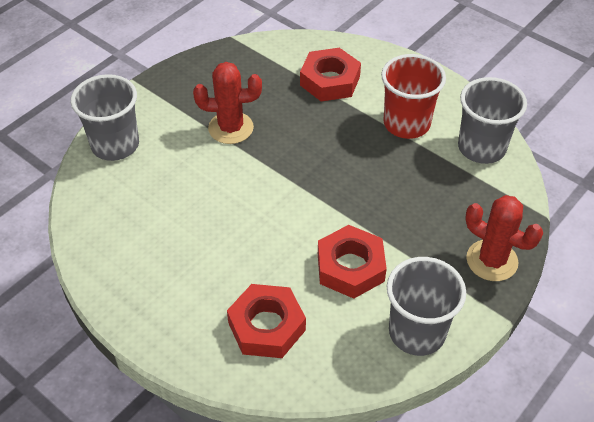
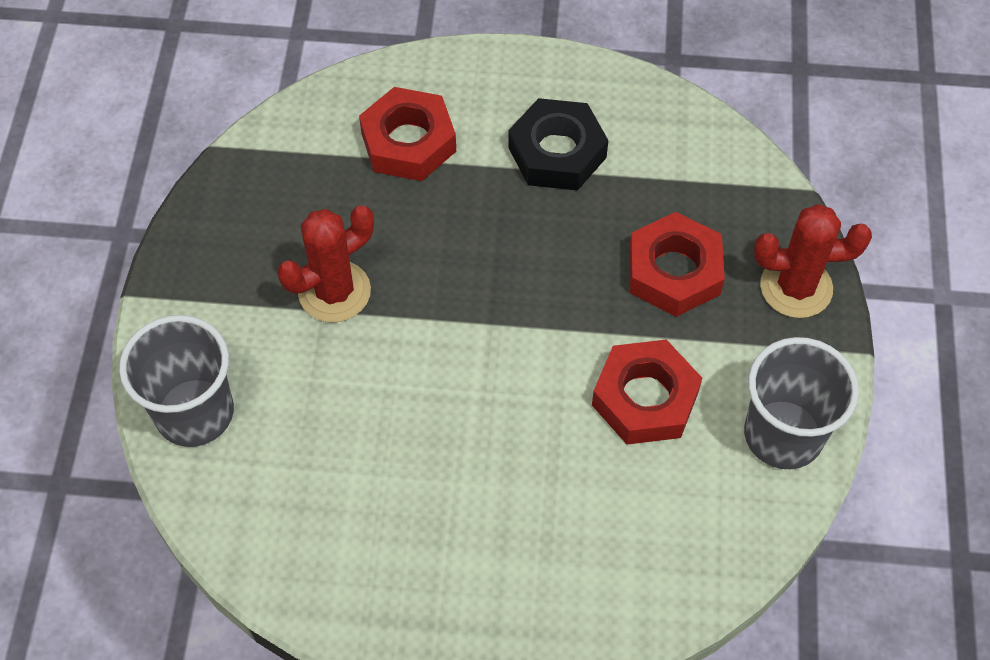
camera: 35 degrees left, 10 degrees up
(267, 326) = (609, 541): red nut -> red nut (674, 271)
(406, 124) = (557, 152): red cup -> black nut
(481, 148) = (673, 136): grey cup -> none

